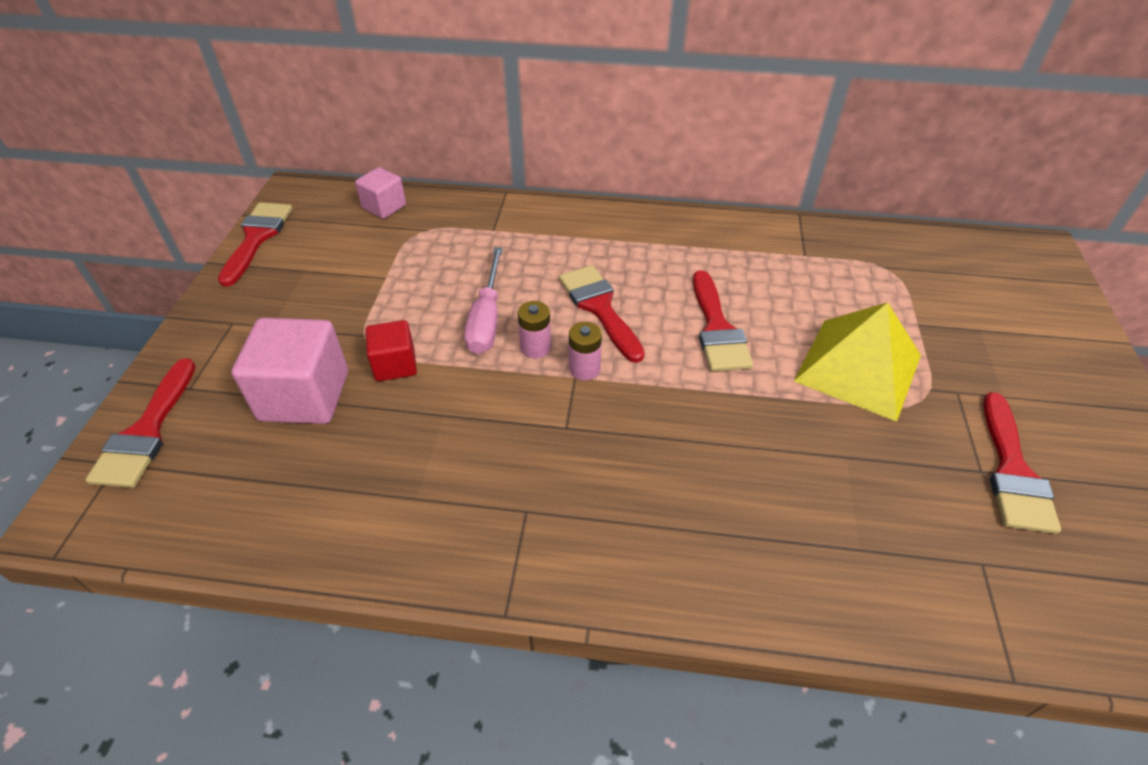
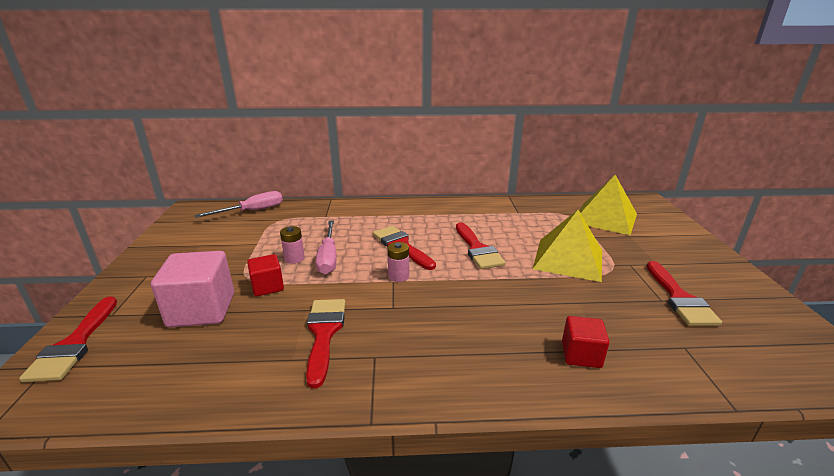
camera: 10 degrees left, 20 degrees down
(257, 238) = (164, 232): red brush -> red brush (324, 333)
(384, 207) = (252, 211): pink cube -> pink screwdriver
(535, 347) = (364, 269): pink battery -> pink battery (294, 258)
(819, 553) = (581, 355): none -> red cube
(951, 284) = (605, 218): none -> yellow pyramid

